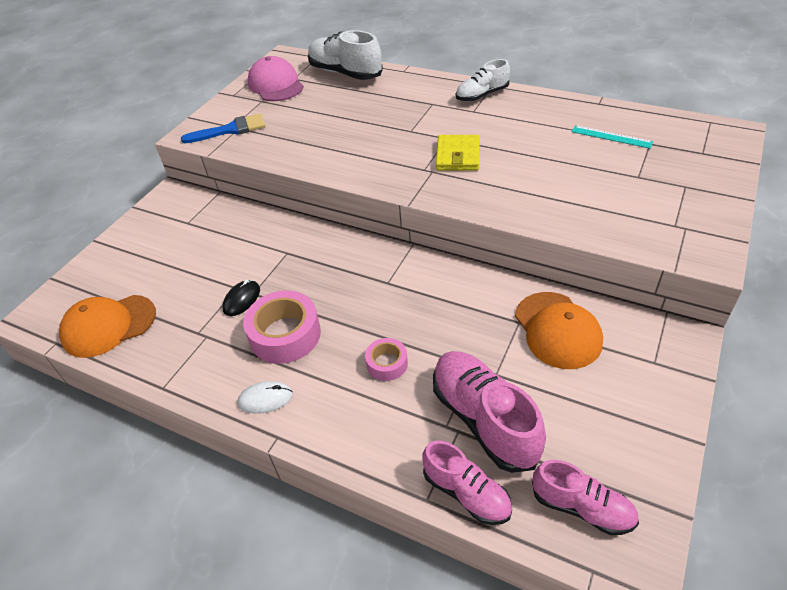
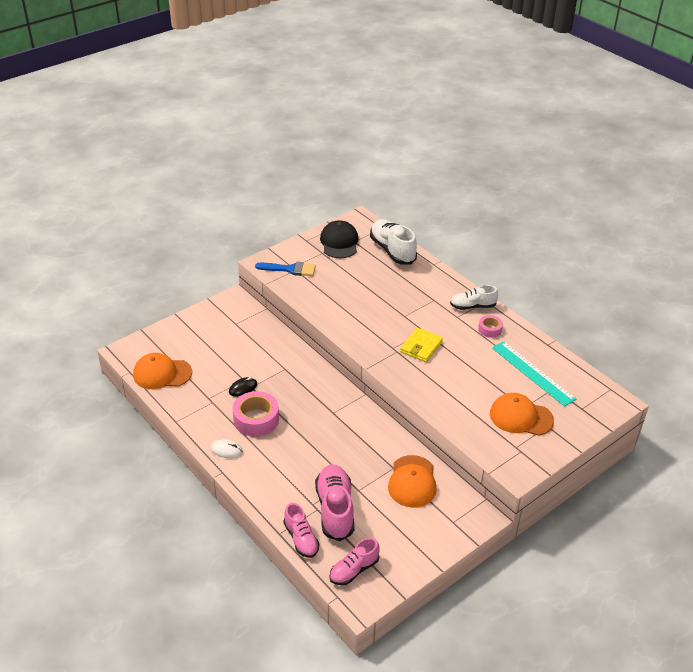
camera: 20 degrees right, 5 degrees down
(276, 85) = (339, 242): pink cap -> black cap
(387, 363) = (302, 459): pink tape -> pink tape (489, 329)
(582, 507) = (354, 570): pink shoe -> pink shoe turned 90 degrees clockwise
(611, 137) = (532, 373): turquoise ruler -> turquoise ruler, size x1.78
(646, 188) = (521, 417): none -> orange cap

